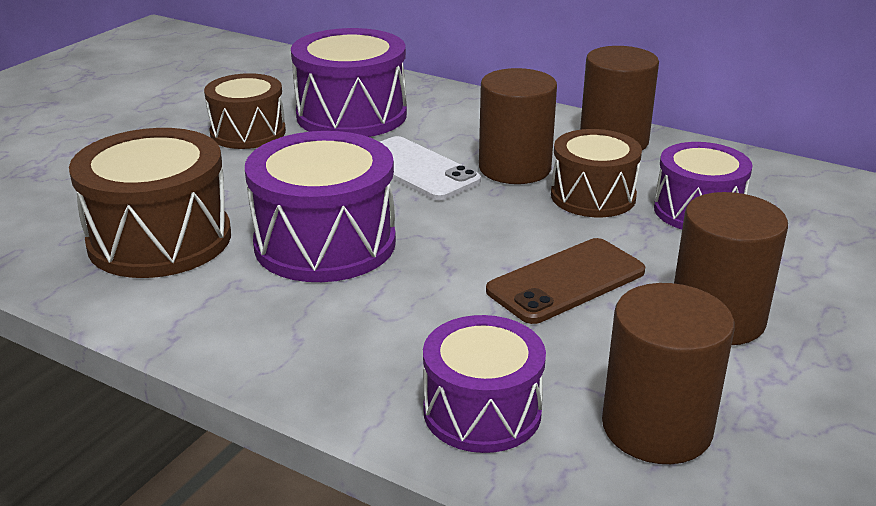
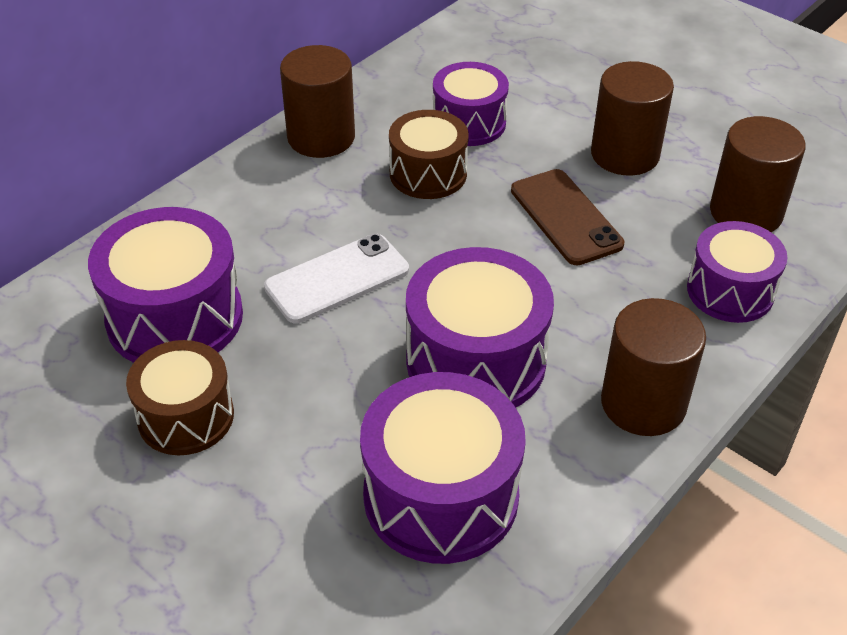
camera: 80 degrees left, 15 degrees up
(160, 239) = (441, 496): brown drum -> purple drum
(514, 168) = (357, 211): brown cylinder -> brown cylinder (643, 403)

